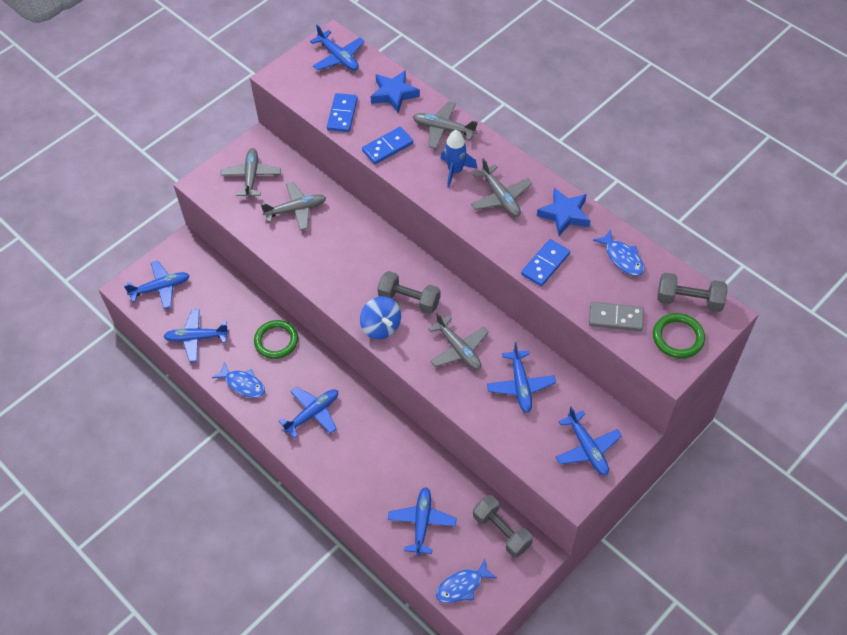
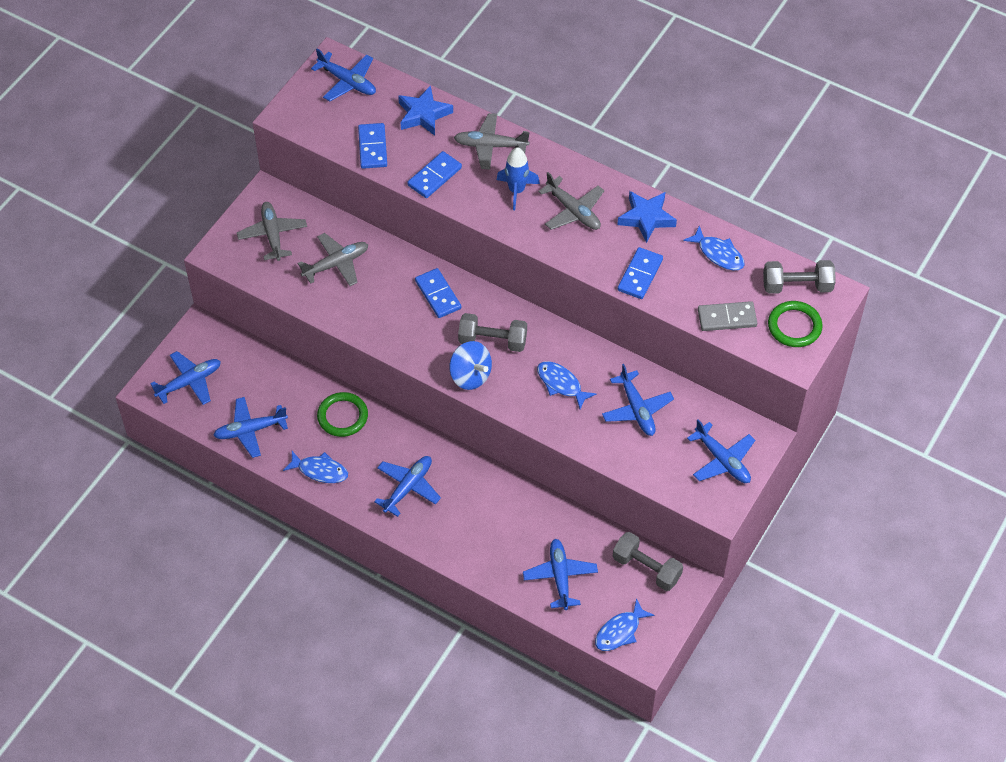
camera: 15 degrees left, 0 degrees up
(374, 251) = (438, 295): none -> blue domino
(458, 349) = (561, 384): grey plane -> blue fish

